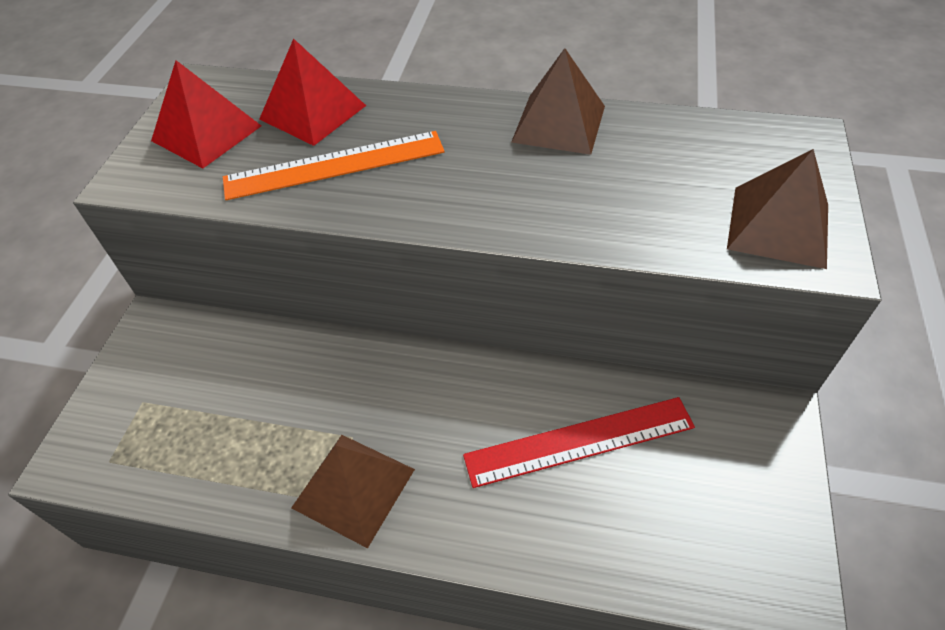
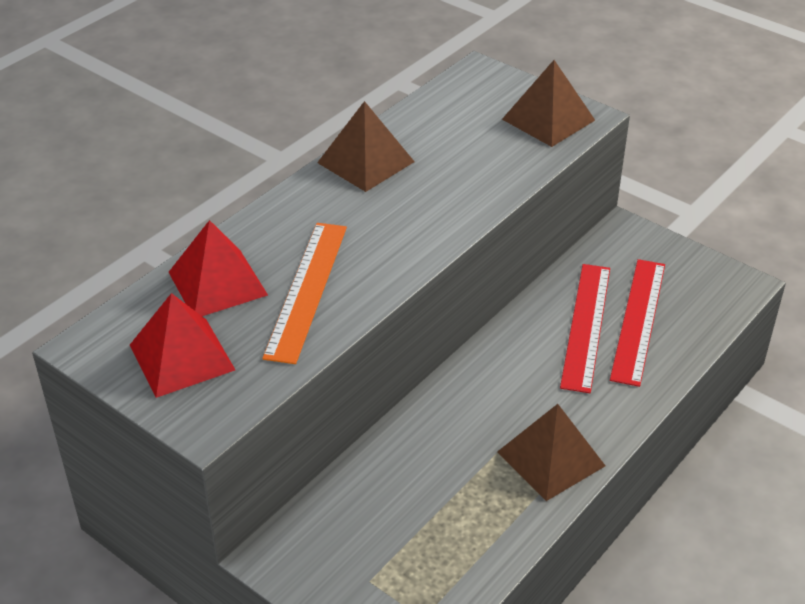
camera: 65 degrees left, 10 degrees down
(627, 492) = (638, 320): none -> red ruler

